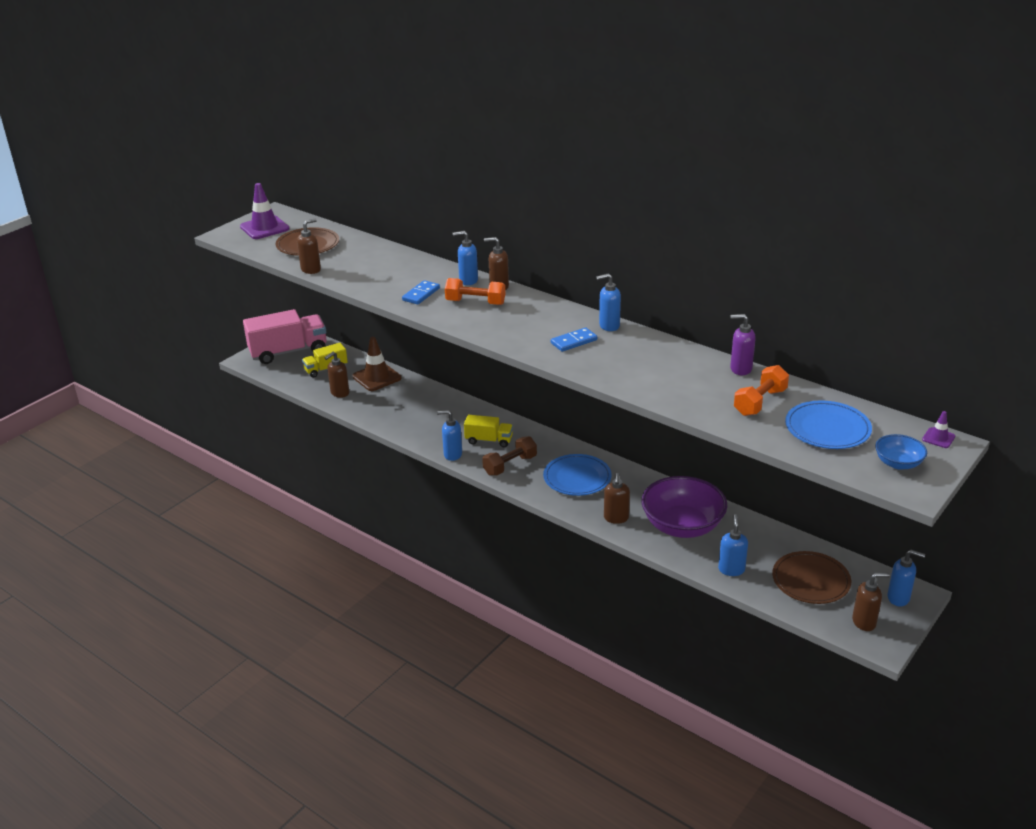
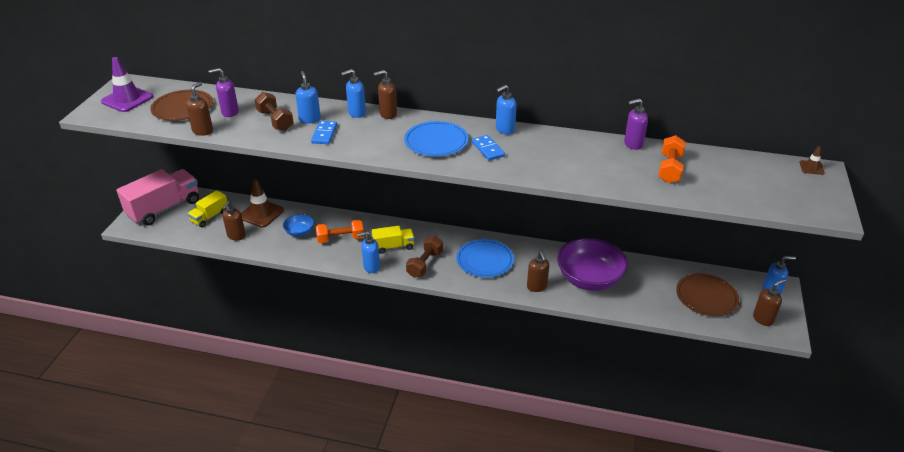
camera: 25 degrees left, 5 degrees up
(347, 257) = (229, 112): none -> purple soap dispenser
(384, 273) = (275, 121): none -> brown dumbbell
(475, 302) = (378, 132): orange dumbbell -> orange dumbbell (340, 239)
(573, 341) = (488, 149): blue domino -> blue domino turned 60 degrees counterclockwise
(731, 569) = (647, 305): blue soap dispenser -> blue soap dispenser (310, 119)
(827, 428) = (734, 179): blue plate -> blue plate (436, 141)
(898, 463) = (804, 195): blue bowl -> blue bowl (300, 232)
(938, 438) = (811, 167): purple traffic cone -> brown traffic cone

